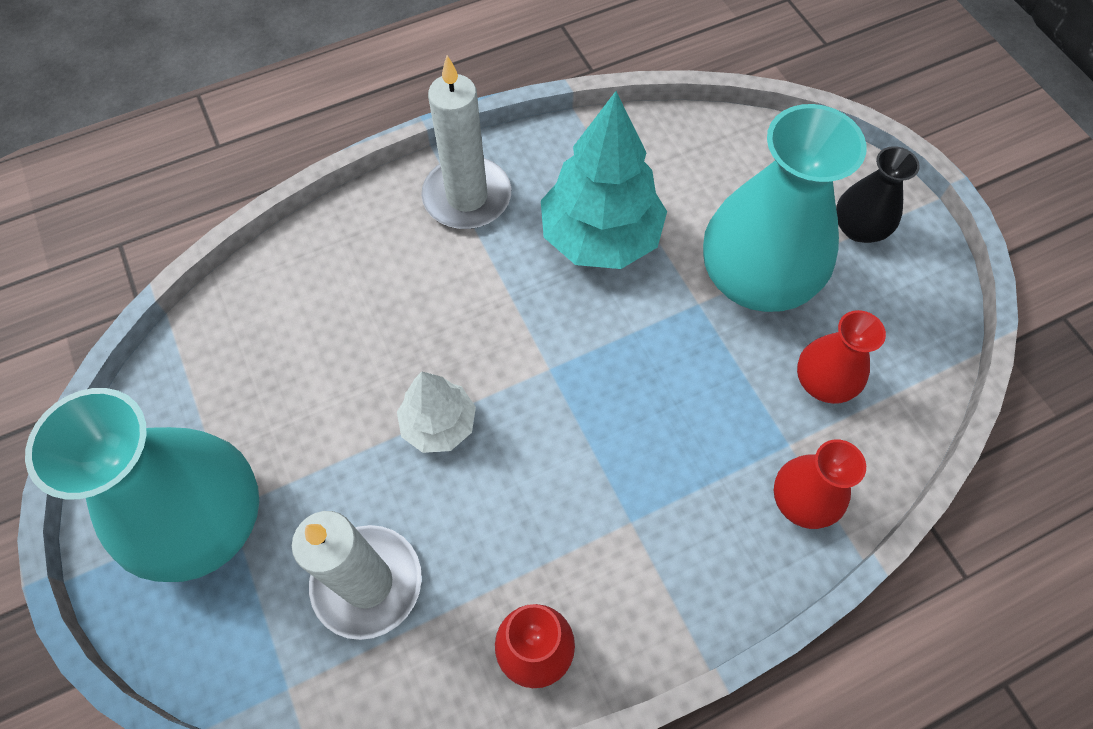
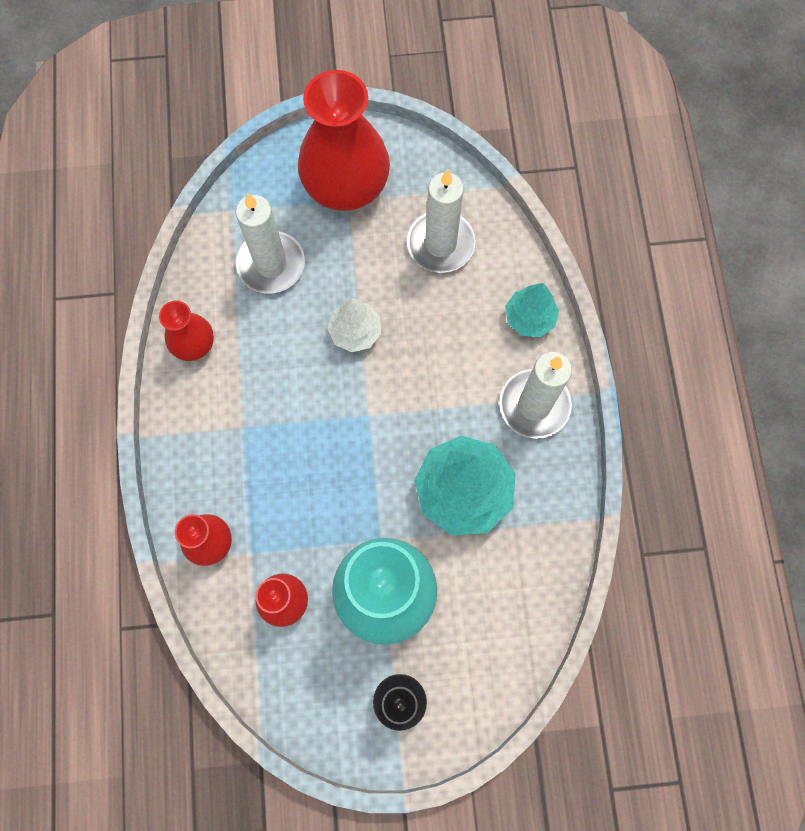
camera: 110 degrees right, 10 degrees up
(204, 521) = (346, 185): turquoise vase -> red vase
(274, 361) = (440, 244): none -> white candle
(355, 231) = (529, 318): none -> turquoise tree

